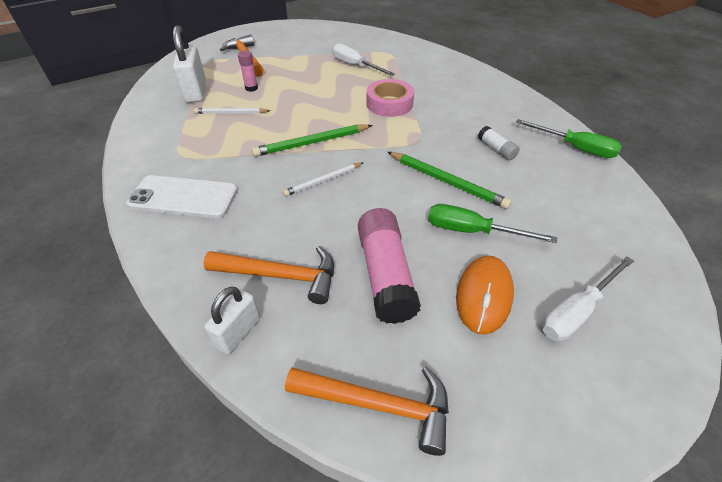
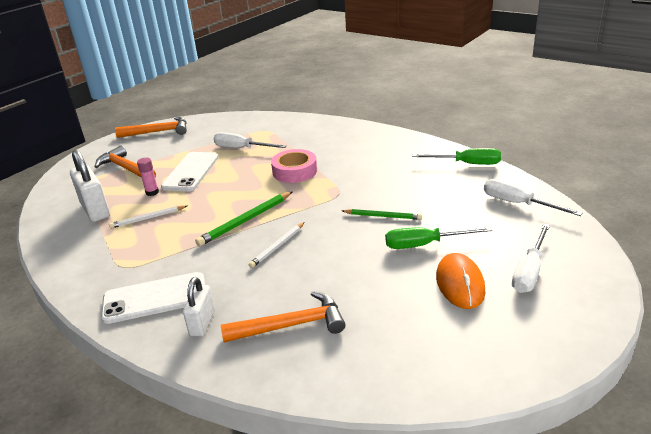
camera: 20 degrees left, 15 degrees down
(238, 332) = (284, 375): white padlock -> white padlock (202, 323)
(296, 77) = (191, 172): none -> white phone
(378, 405) = (428, 378): orange hammer -> orange hammer (158, 132)
(385, 274) = (377, 295): pink glue stick -> none
(446, 181) = (382, 216): green pencil -> green pencil, size x0.66
(496, 149) = (407, 181): white glue stick -> none
(610, 216) = (518, 203): none -> white screwdriver

